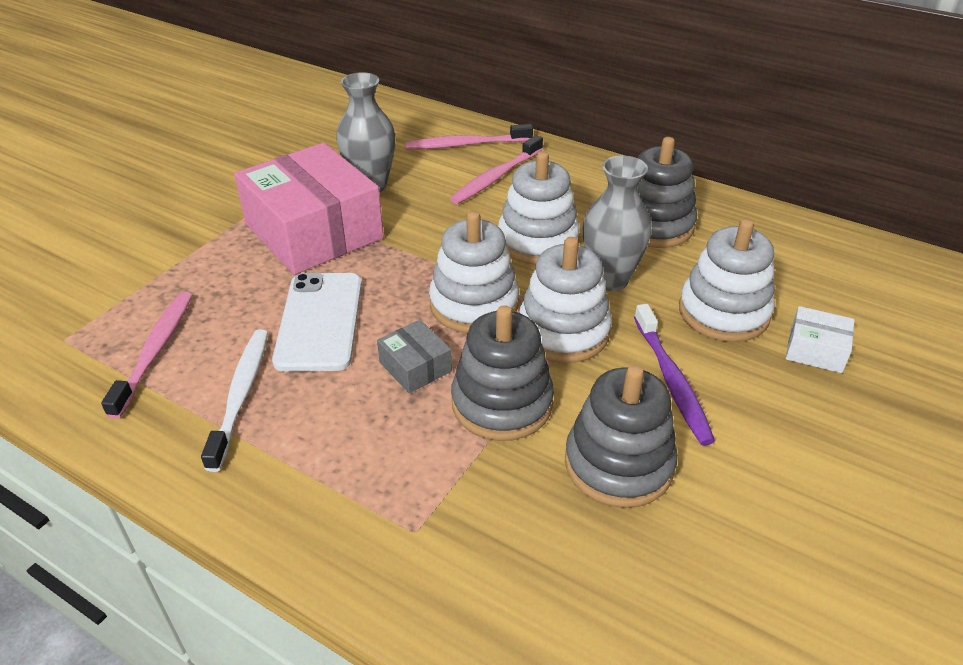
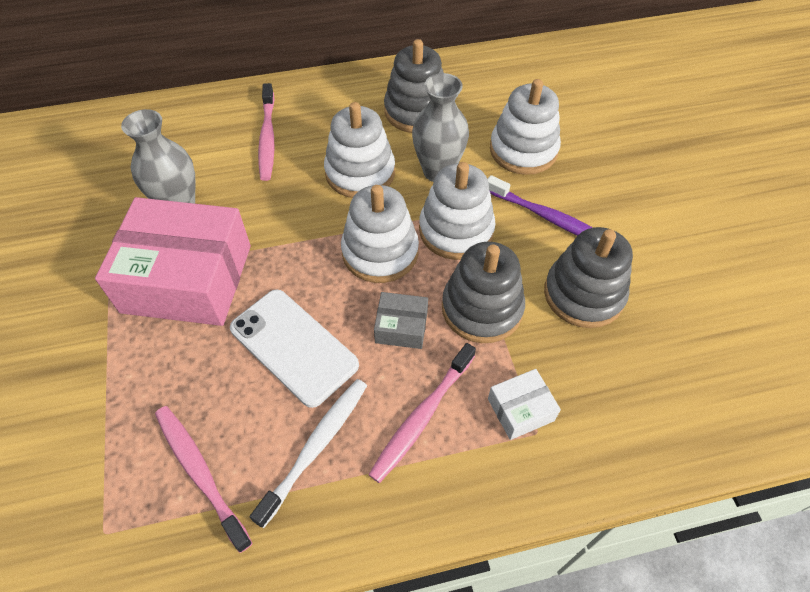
camera: 45 degrees left, 15 degrees up
(240, 396) = (315, 447): white toothbrush -> white toothbrush turned 75 degrees clockwise
(466, 144) = (209, 122): pink toothbrush -> pink toothbrush (422, 416)
(815, 350) = (591, 142): white box -> white box (520, 409)

